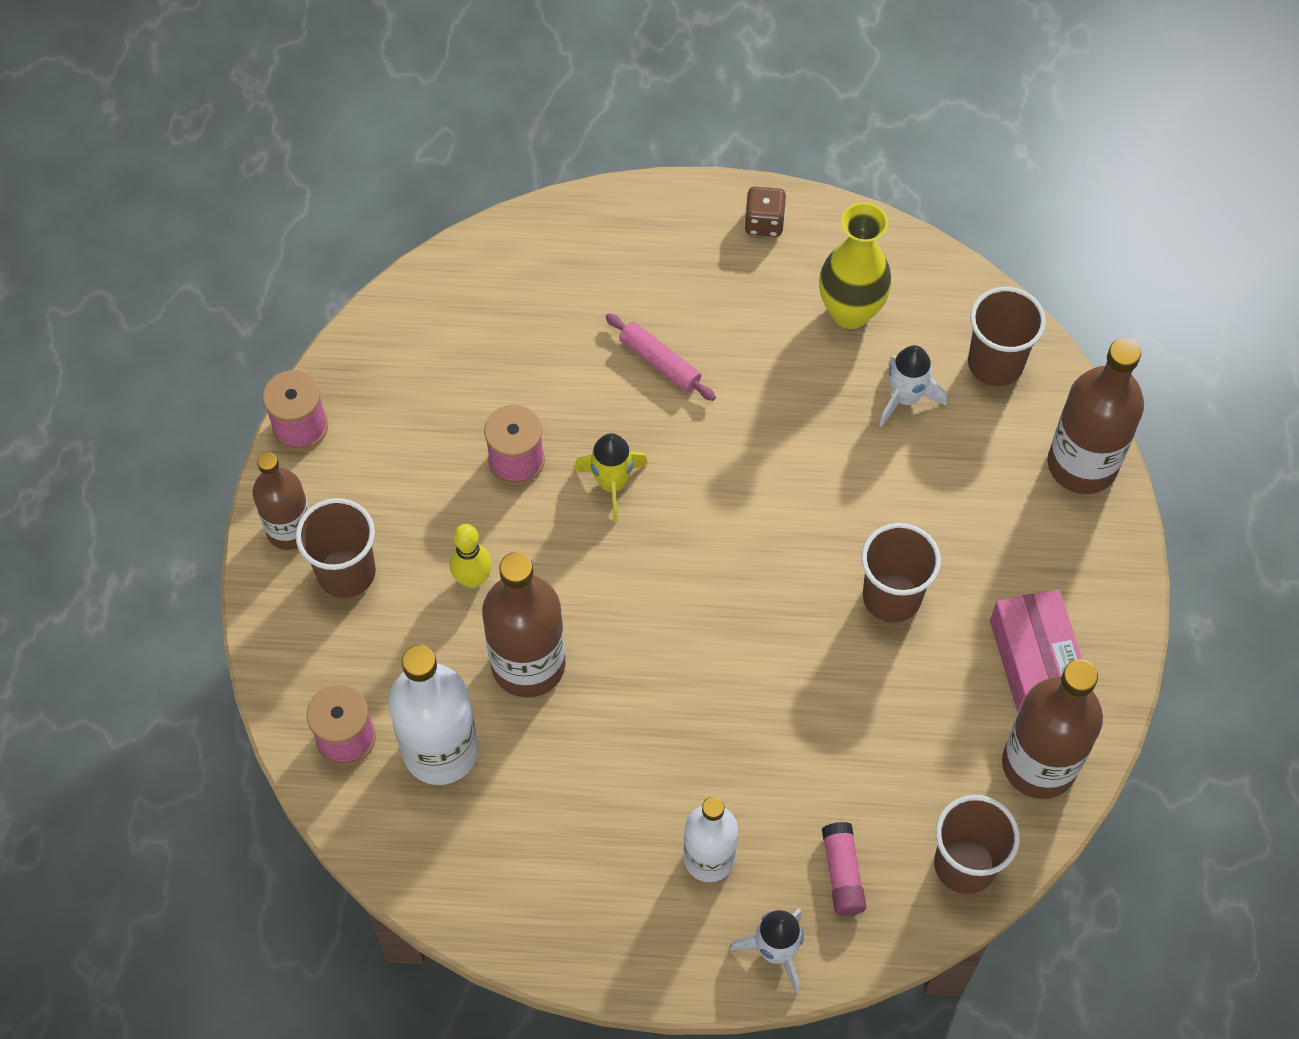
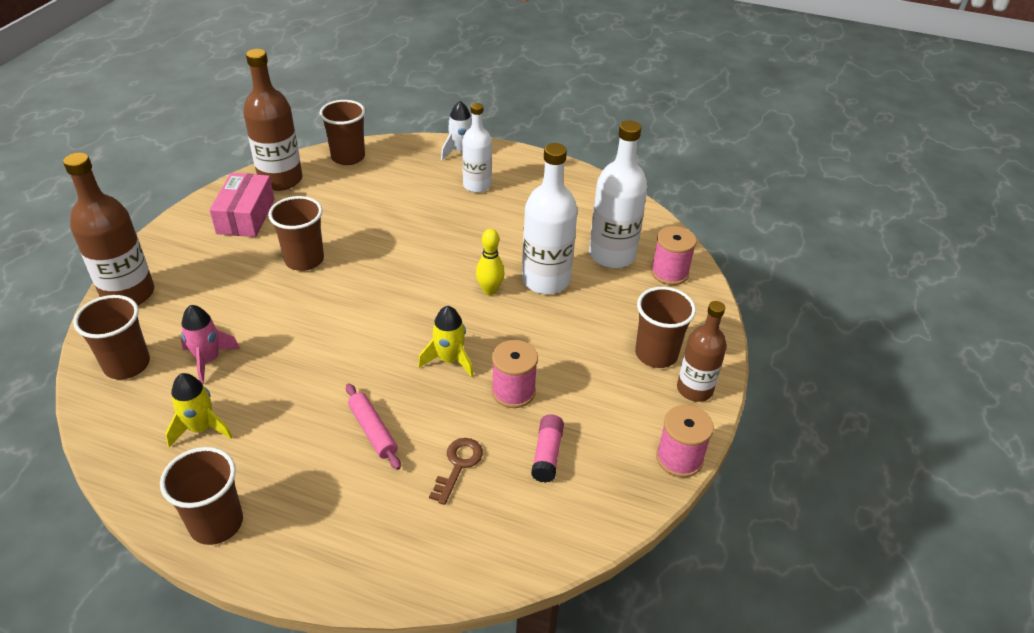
camera: 165 degrees left, 20 degrees down
(473, 579) = (568, 330): yellow bowling pin -> yellow bowling pin (489, 290)
(528, 664) = (546, 280): brown bottle -> white bottle
(547, 348) = (458, 465): none -> brown key
(764, 222) = (216, 523): brown dice -> brown cup
(842, 874) = (411, 167): pink glue stick -> pink glue stick (547, 454)
(850, 312) = (201, 428): yellow vase -> yellow rocket
(905, 398) = (208, 360): white rocket -> pink rocket

